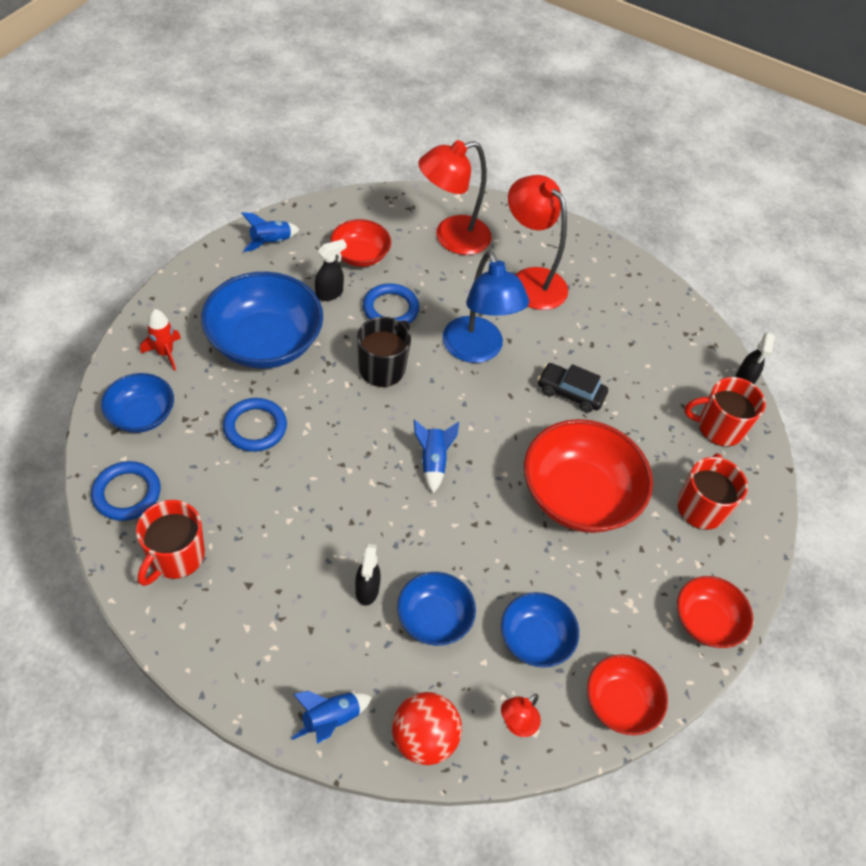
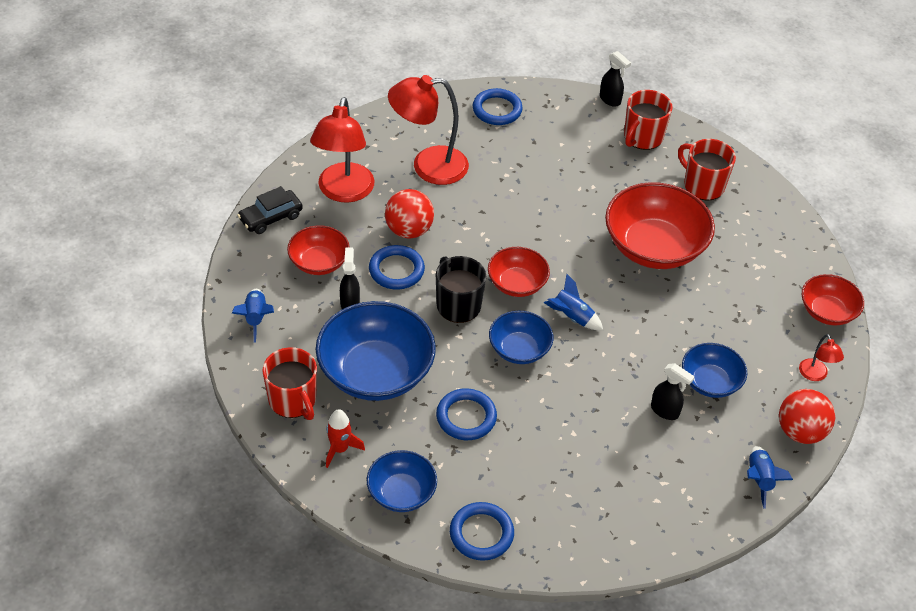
camera: 55 degrees left, 5 degrees down
(176, 556) = (565, 522): red mug -> red mug (293, 400)
(443, 298) = (409, 230): none -> red ball
(477, 350) = (479, 236): blue lamp -> none
(535, 639) = (757, 332): blue bowl -> blue bowl (519, 349)
(570, 393) = (558, 202): black car -> black car (271, 217)
(645, 300) = (497, 110): none -> blue ring
(706, 621) = (792, 234): red bowl -> red bowl (517, 283)

